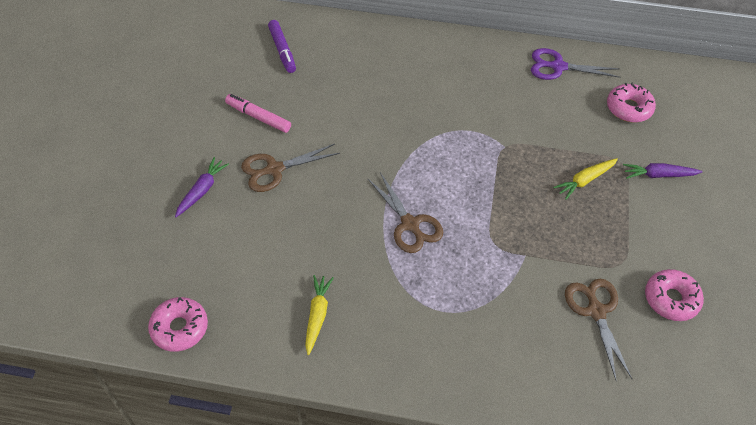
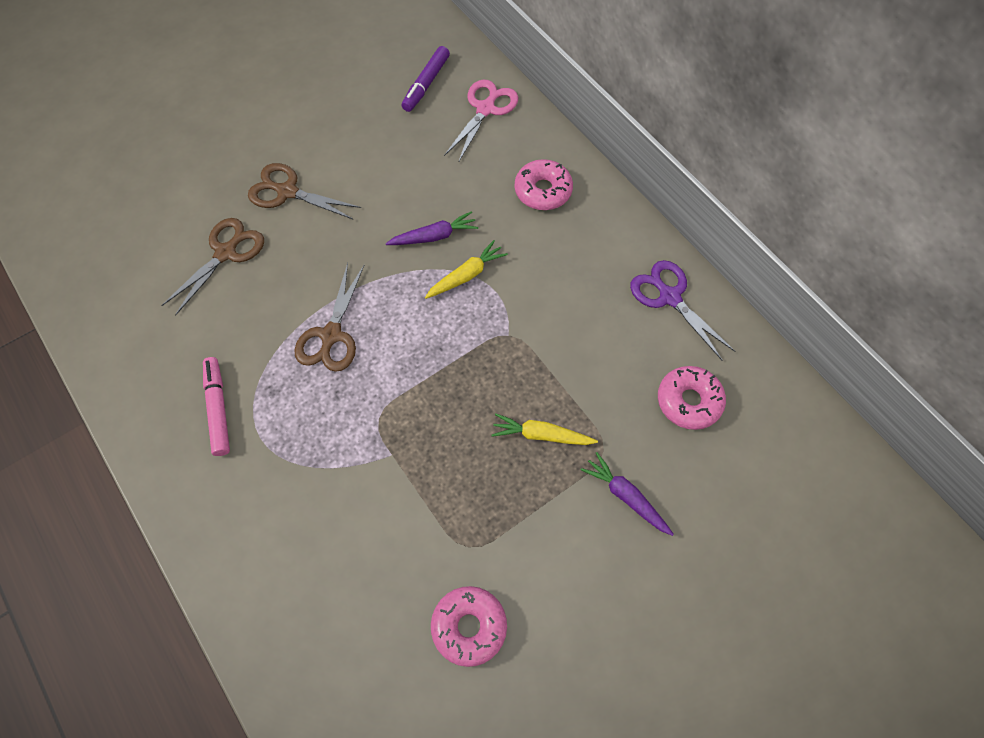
camera: 45 degrees right, 10 degrees up
(180, 328) = (67, 268): pink donut -> pink donut (543, 191)
(202, 190) = (214, 165): purple carrot -> purple carrot (434, 236)
(258, 117) = (332, 133): pink marker -> pink marker (218, 409)
(317, 315) = (166, 348): yellow carrot -> yellow carrot (466, 275)
(337, 40) = (486, 109): none -> pink scissors
(596, 311) = (385, 566): brown scissors -> brown scissors (226, 252)

